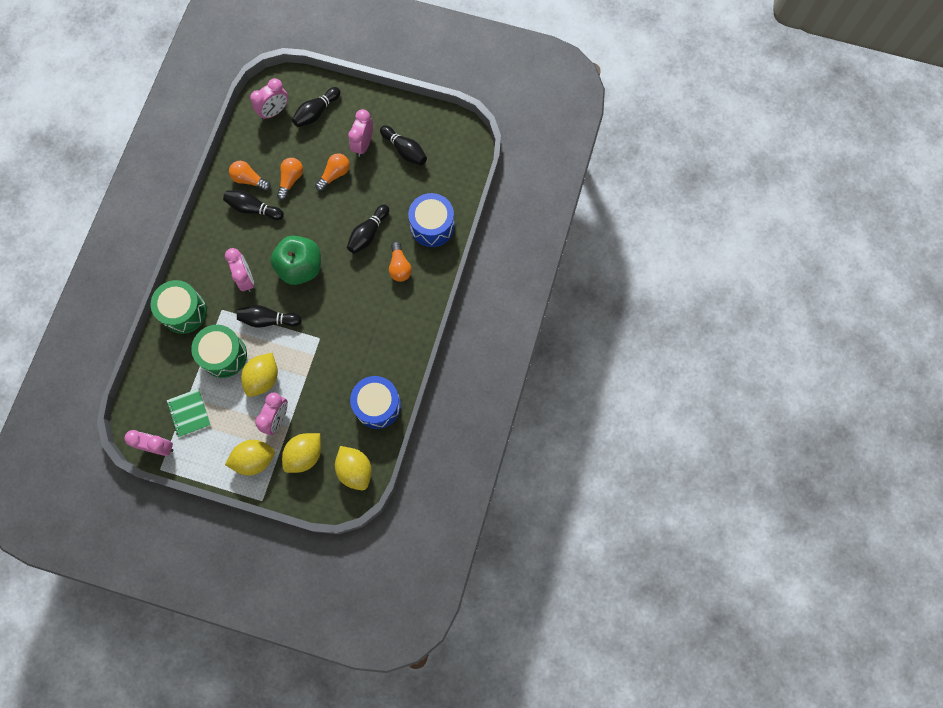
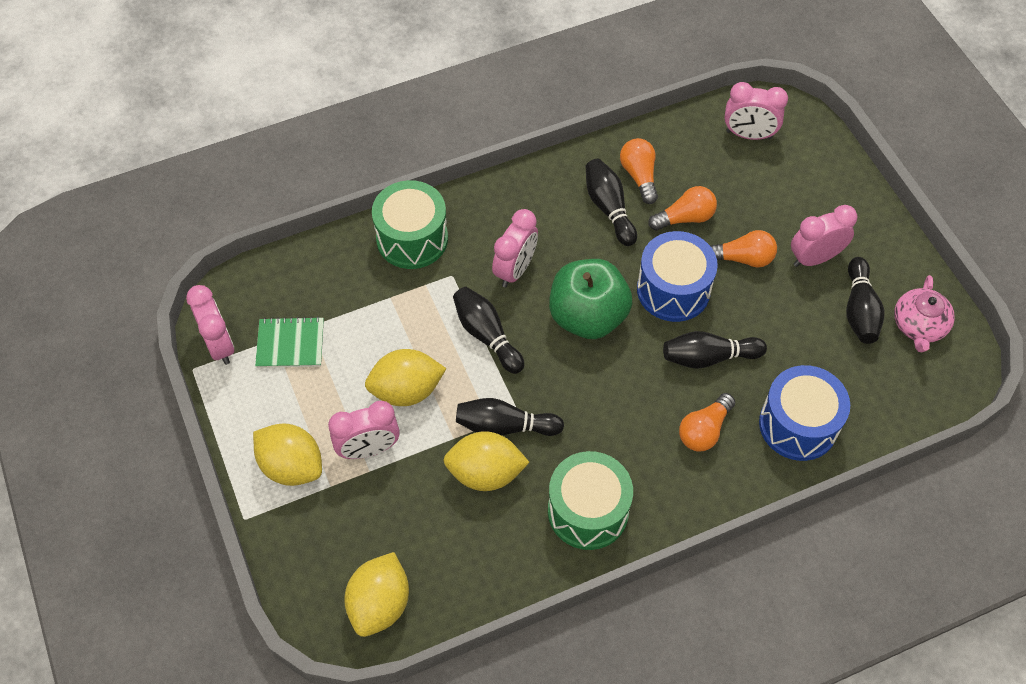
camera: 50 degrees right, 15 degrees down
(189, 413) = (290, 344): green notebook -> green notebook turned 60 degrees clockwise
(224, 355) = (397, 323): green drum -> green drum (588, 511)
(305, 455) = (348, 522): yellow lemon -> yellow lemon (485, 473)
(316, 112) = (796, 177): black bowling pin -> black bowling pin (505, 426)
(377, 405) = (493, 559): blue drum -> blue drum (673, 290)
(434, 133) = (918, 325): none -> pink teapot

